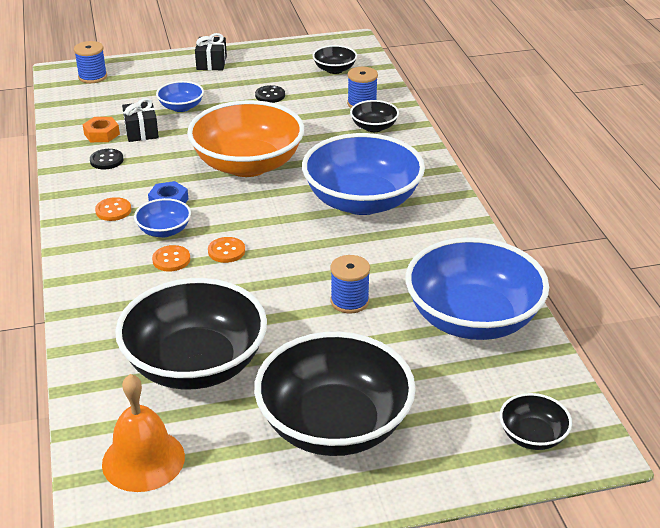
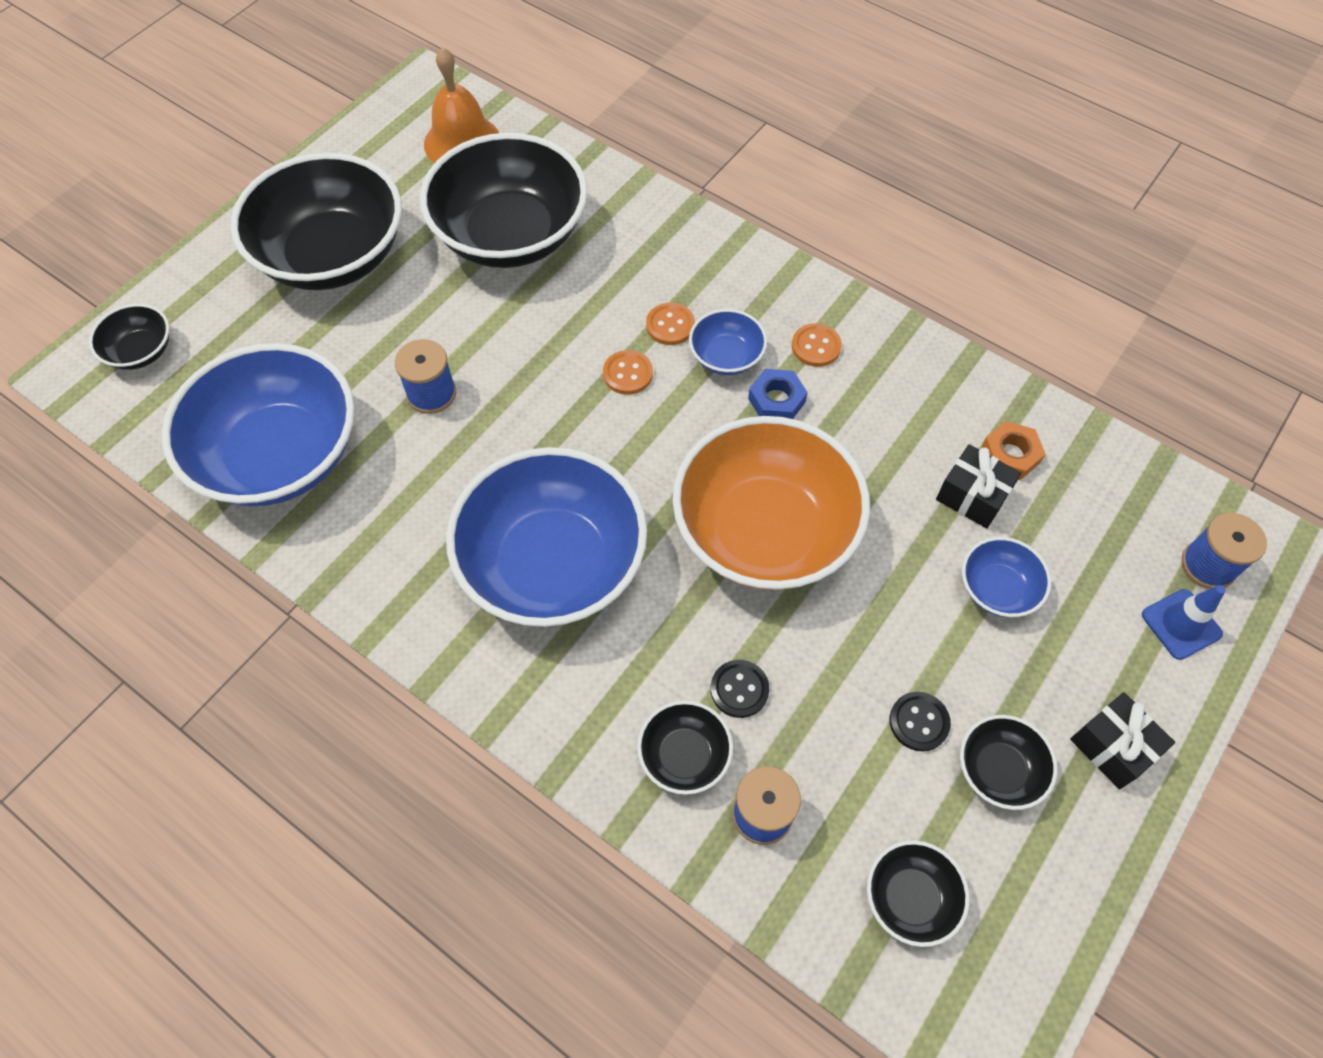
camera: 140 degrees right, 25 degrees up
(106, 160) = (935, 414): black button -> black button (739, 689)
(133, 71) = (1181, 624): none -> blue traffic cone
(260, 76) = (999, 770): none -> black bowl

